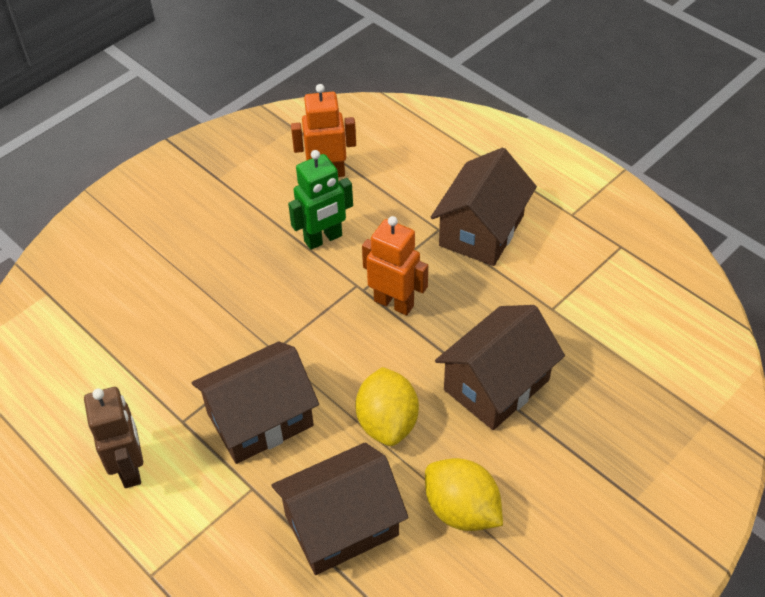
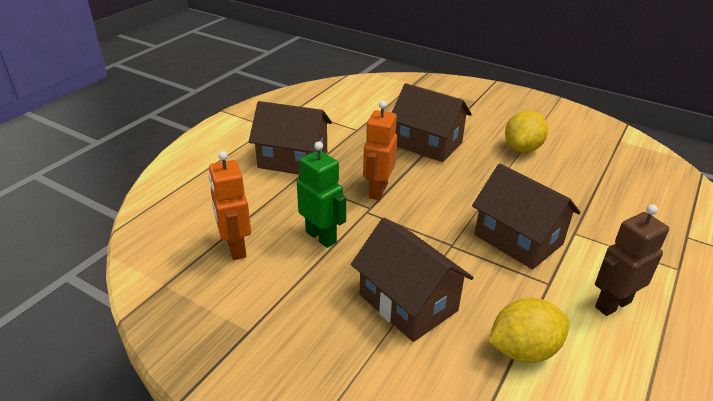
camera: 105 degrees left, 15 degrees down
(341, 525) = (568, 189): brown house -> brown house (408, 303)
(387, 422) = (482, 181): yellow lemon -> yellow lemon (523, 350)

